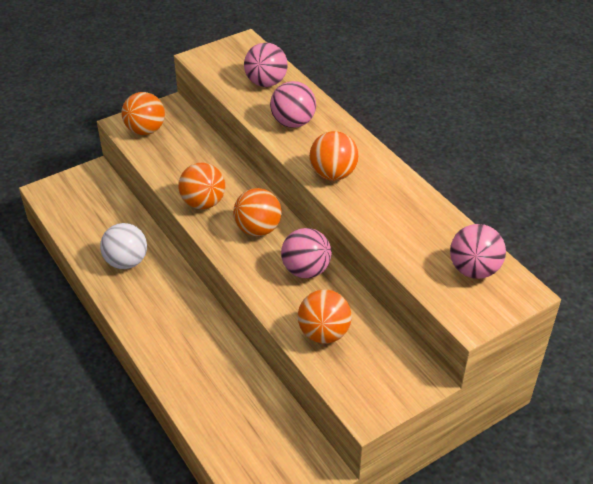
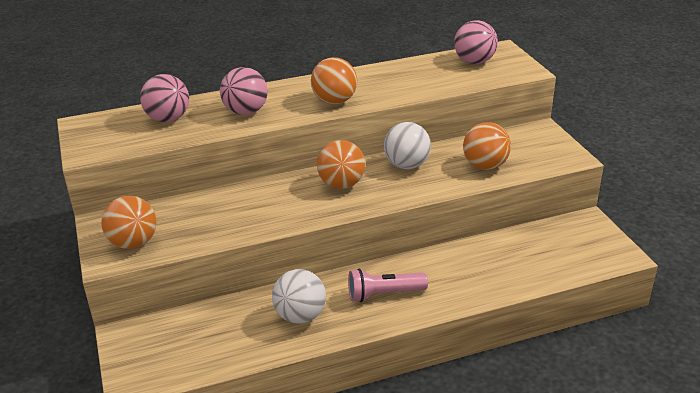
camera: 75 degrees left, 10 degrees down
(162, 310) = (384, 294): none -> pink flashlight
(203, 203) = (286, 213): orange ball -> none
(306, 270) = (406, 165): pink ball -> white ball

